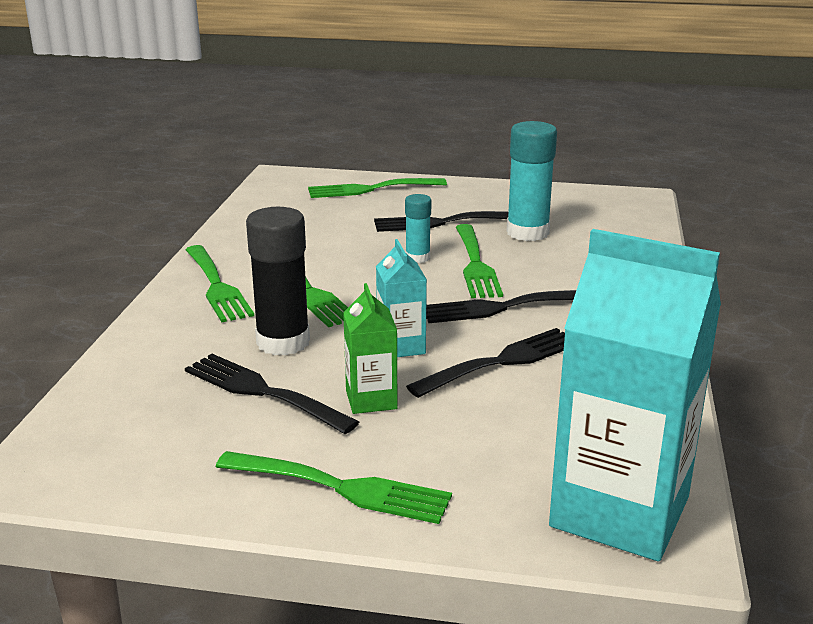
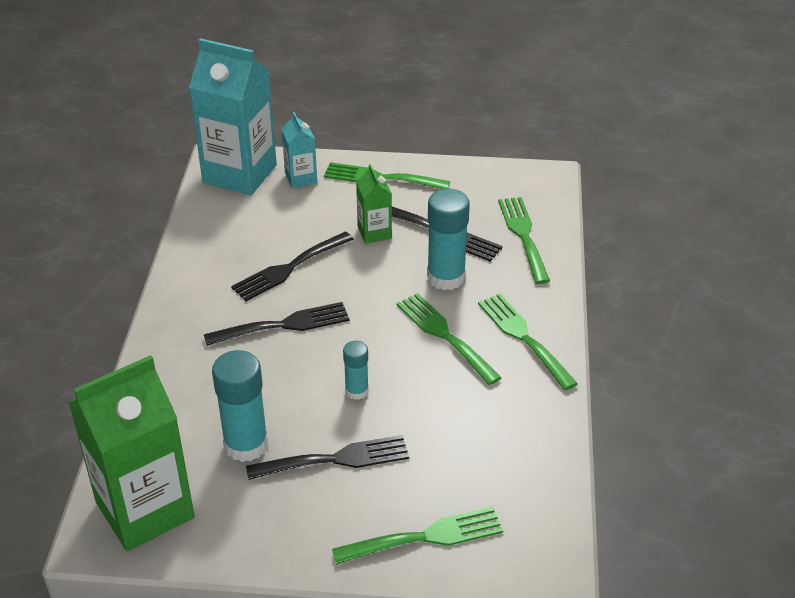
camera: 175 degrees right, 15 degrees up
(283, 342) = (446, 277): black glue stick -> turquoise glue stick
(401, 346) = (360, 278): turquoise carton -> turquoise carton (301, 178)
(476, 264) = (302, 383): green fork -> green fork (523, 235)
(607, 206) = (145, 510): none -> green carton

